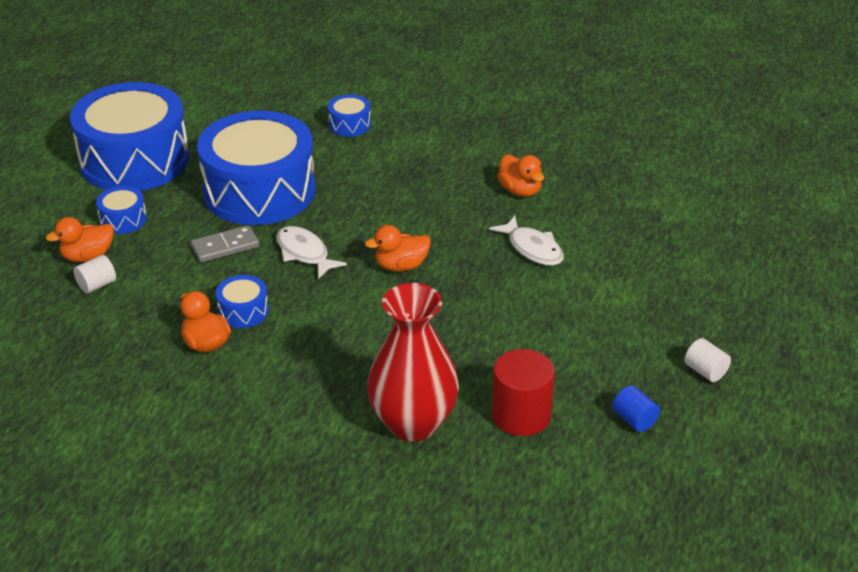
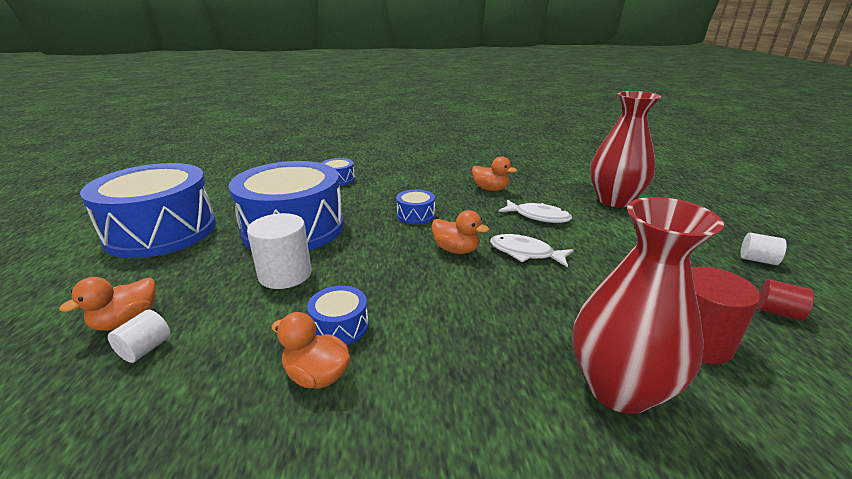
camera: 25 degrees left, 10 degrees down
(123, 219) = (163, 277): blue drum -> blue drum (415, 215)
(225, 247) = (285, 274): grey domino -> white cylinder
(304, 253) = (365, 261): white fish -> white fish (525, 253)
(401, 266) = (456, 250): orange duck -> orange duck turned 105 degrees counterclockwise
(634, 420) = (778, 312): blue cylinder -> red cylinder
(656, 250) = (614, 200): none -> red vase

